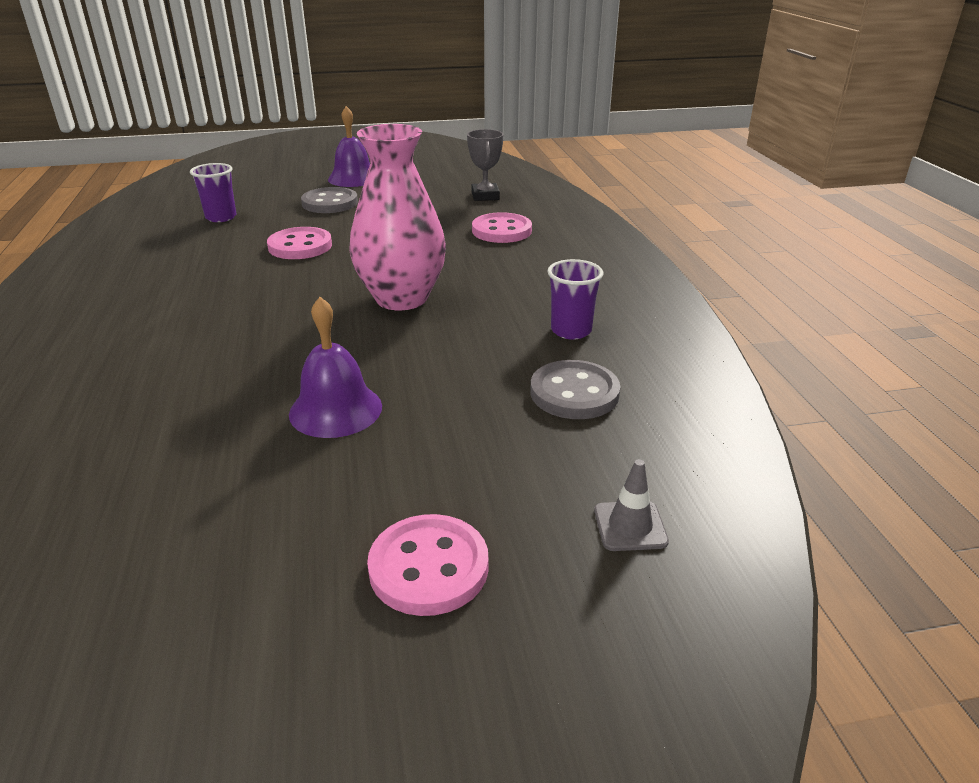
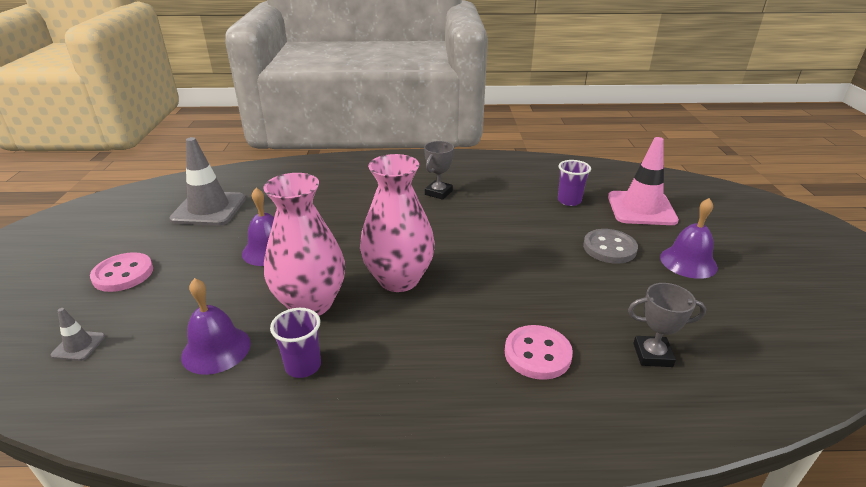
camera: 100 degrees right, 0 degrees up
(154, 537) = (209, 209): none -> grey traffic cone
(168, 293) = (438, 193): none -> grey trophy
(249, 188) = (641, 208): none -> pink traffic cone
(300, 246) = (507, 235): pink button -> none
(464, 346) = (310, 303): none -> pink vase
(574, 393) = (216, 349): grey button -> purple bell

